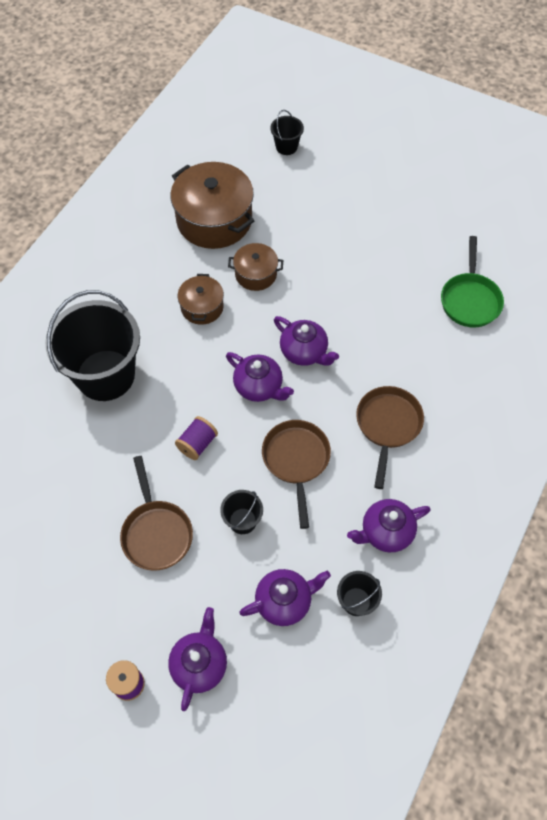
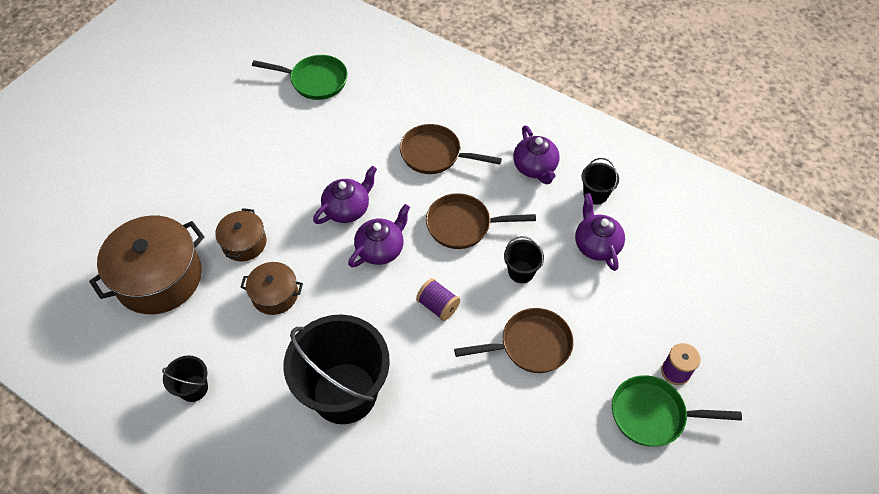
camera: 85 degrees left, 5 degrees down
(79, 656) = (653, 415): none -> green pan
(199, 664) = (654, 313): purple teapot -> none
(286, 147) = (77, 202): black bucket -> black bucket (193, 388)

